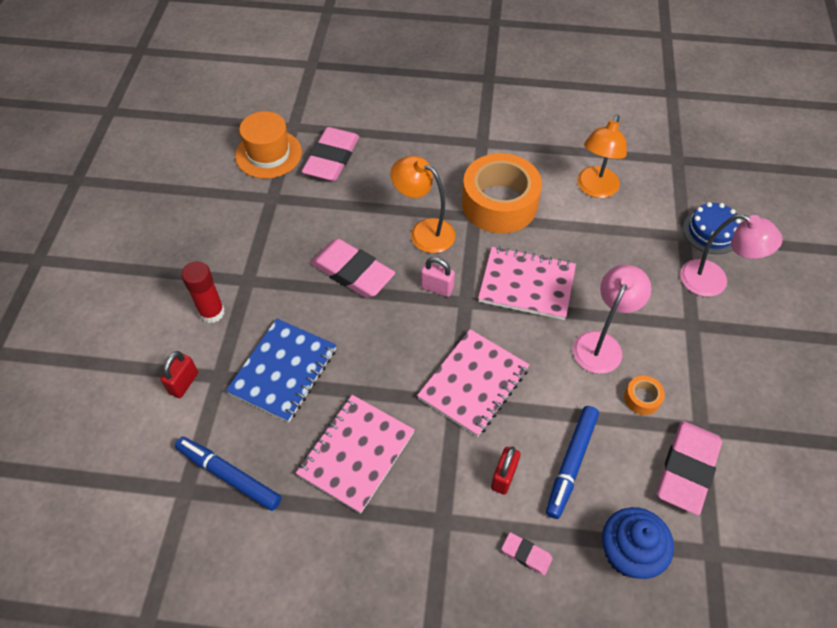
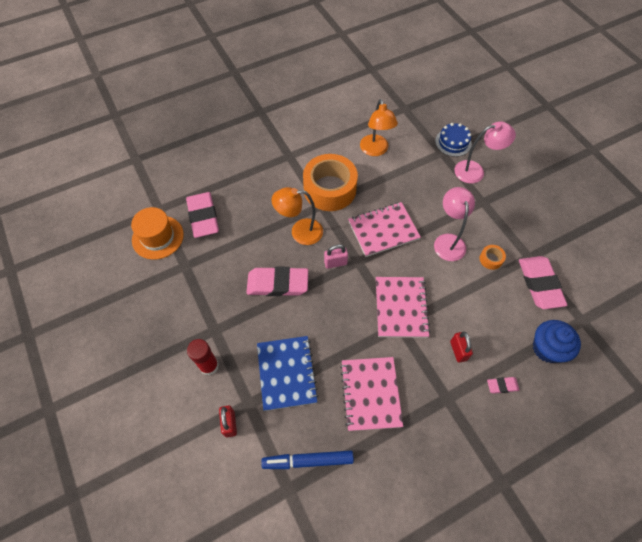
camera: 35 degrees left, 5 degrees up
(571, 463) = (485, 319): blue marker -> none

